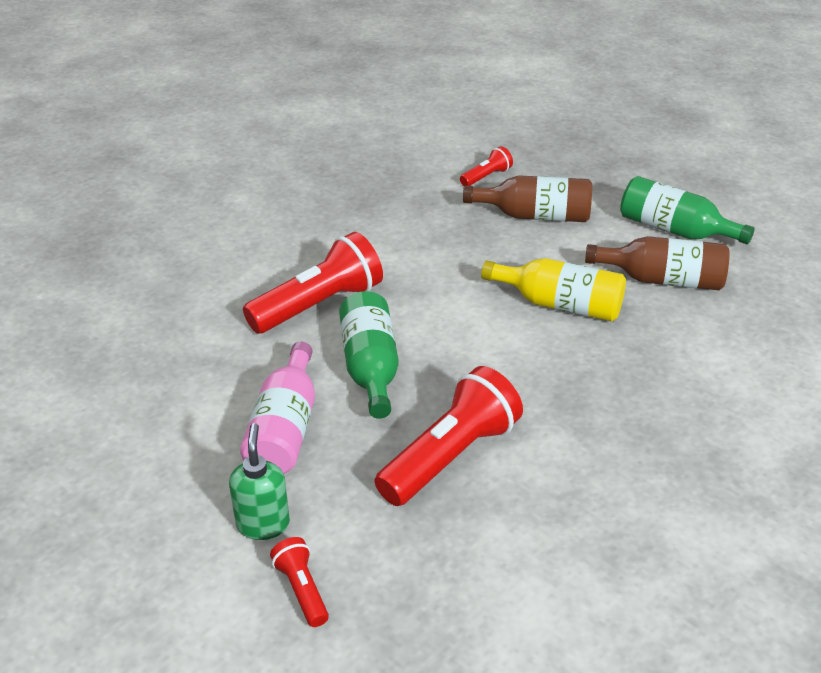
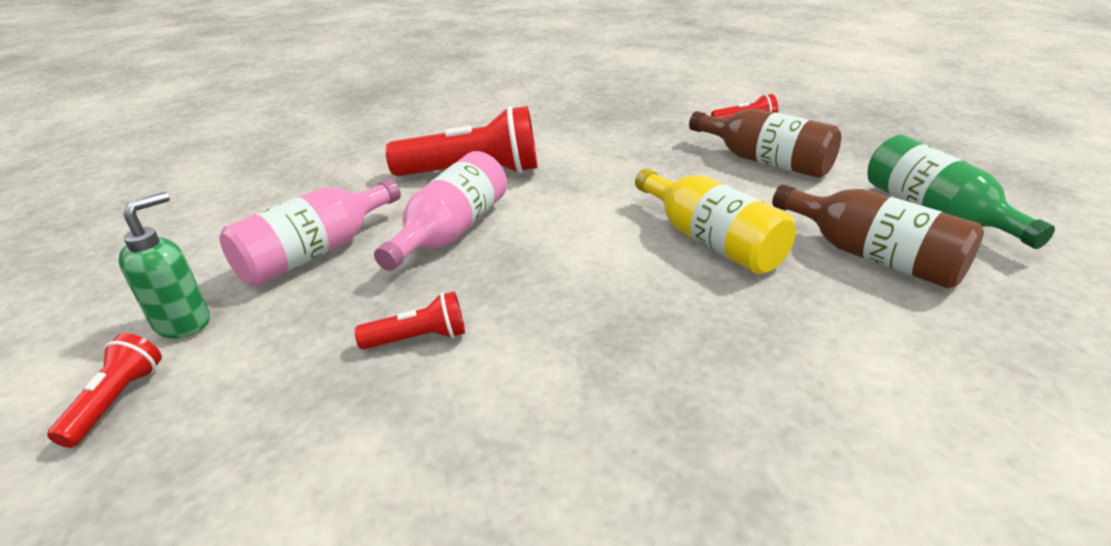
camera: 35 degrees right, 5 degrees down
(370, 367) = (451, 231): green bottle -> pink bottle
(450, 456) = (419, 338): red flashlight -> red flashlight, size x0.48

